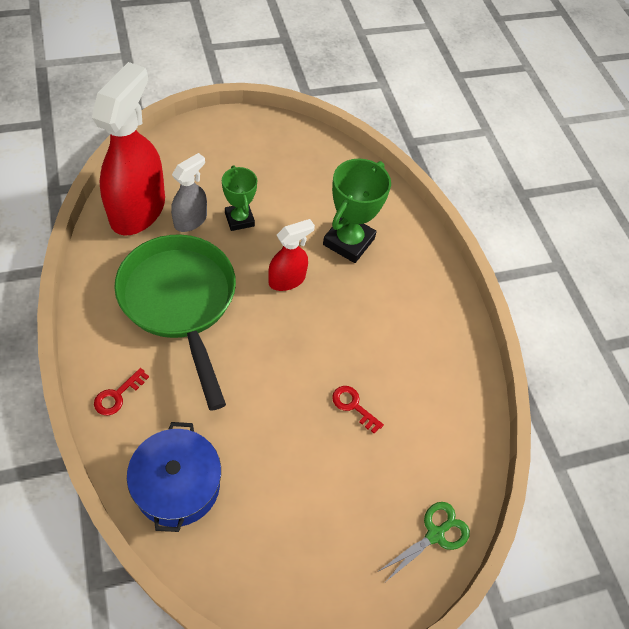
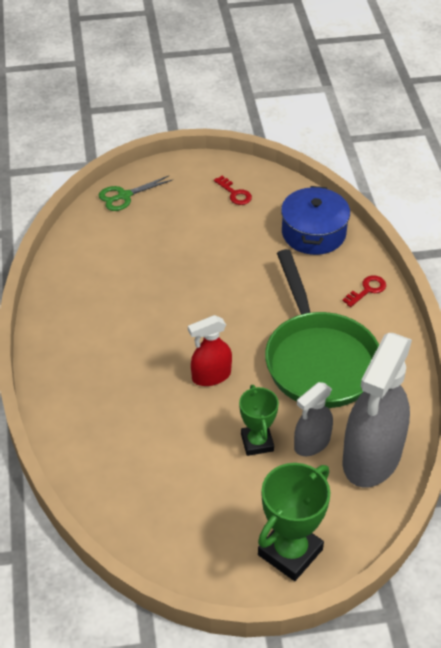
camera: 165 degrees left, 10 degrees down
(138, 210) = (371, 457): red spray bottle -> grey spray bottle
(348, 242) = (138, 412): green trophy -> green trophy (290, 552)
(353, 406) = (167, 272): red key -> red key (235, 193)

